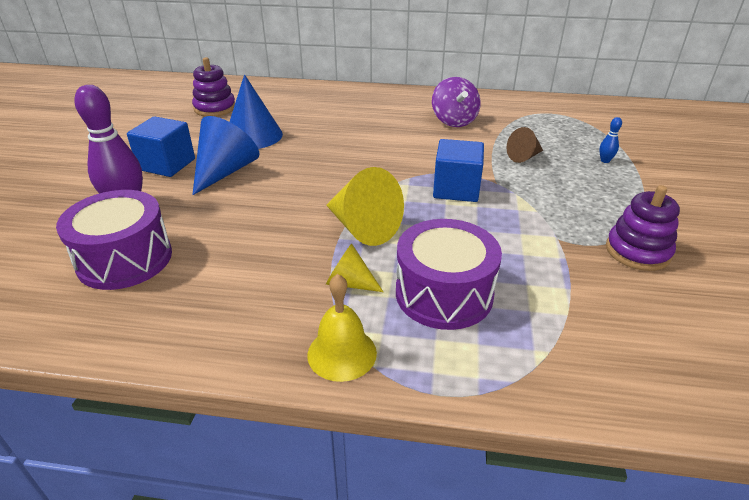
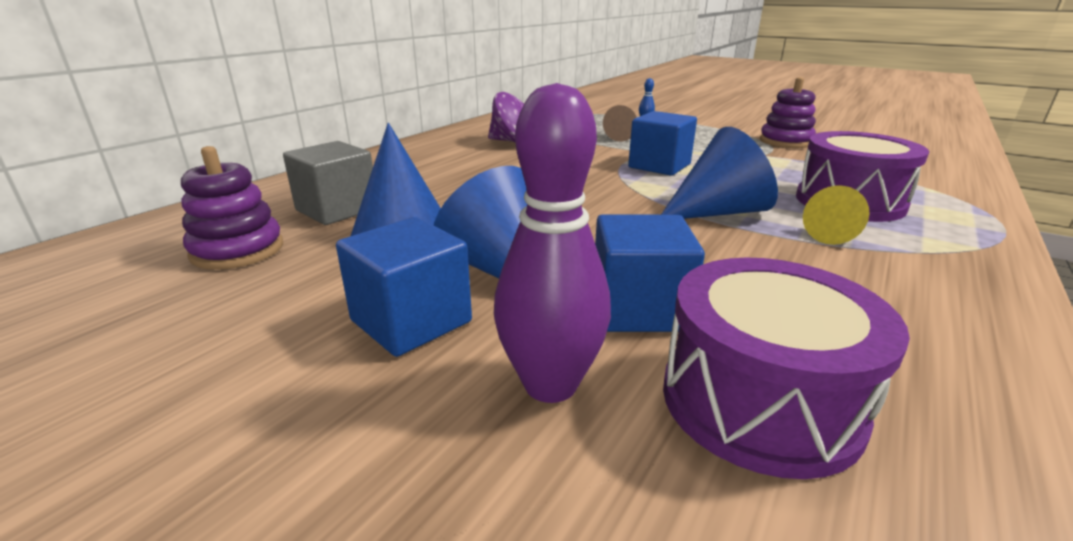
camera: 65 degrees left, 10 degrees down
(198, 217) = (638, 309): none -> blue cube
(275, 110) = (337, 210): none -> grey cube
(342, 353) = (966, 258): yellow bell -> none
(362, 227) = (718, 212): yellow cone -> blue cone

